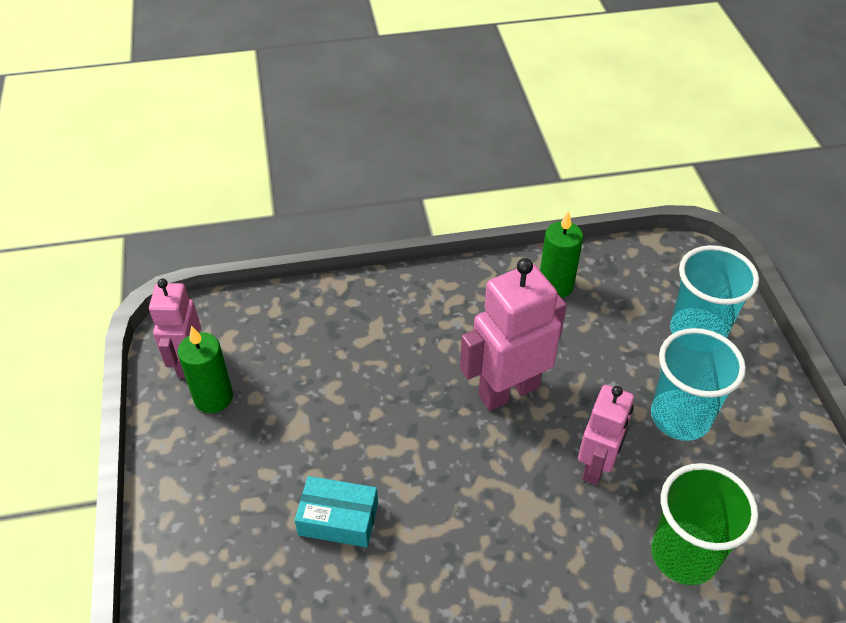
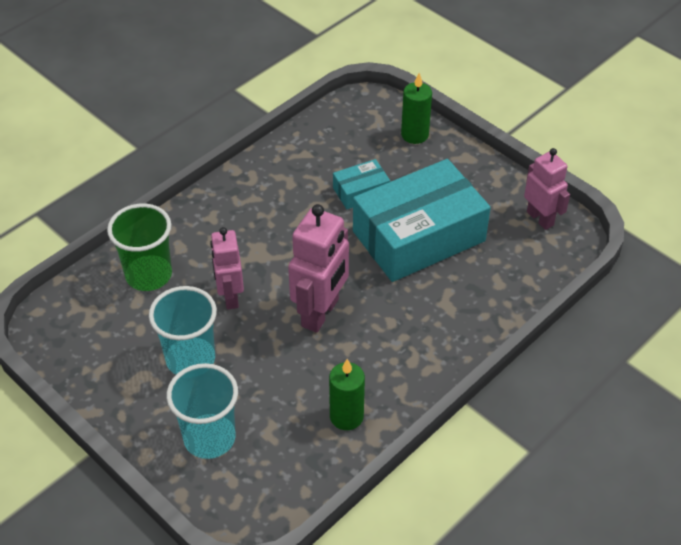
camera: 145 degrees right, 0 degrees up
(213, 397) = (500, 209): green candle -> green candle (414, 135)
(330, 417) = (418, 236): none -> turquoise box

